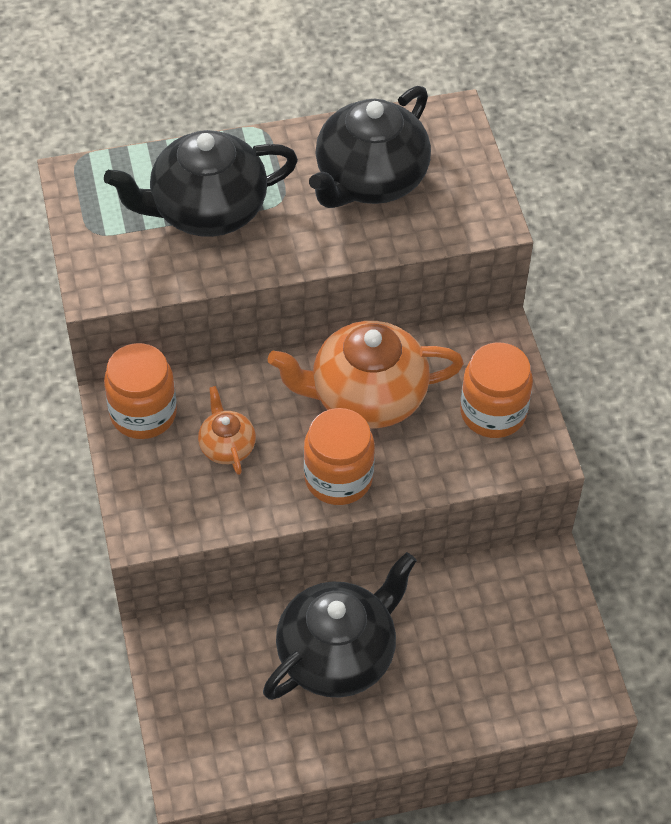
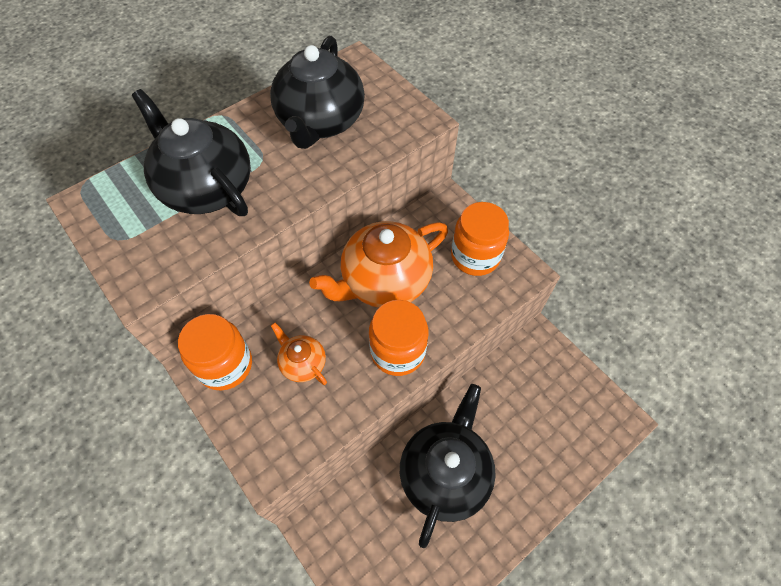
camera: 25 degrees left, 5 degrees up
(206, 210) = (206, 187): black teapot -> black teapot turned 90 degrees clockwise

